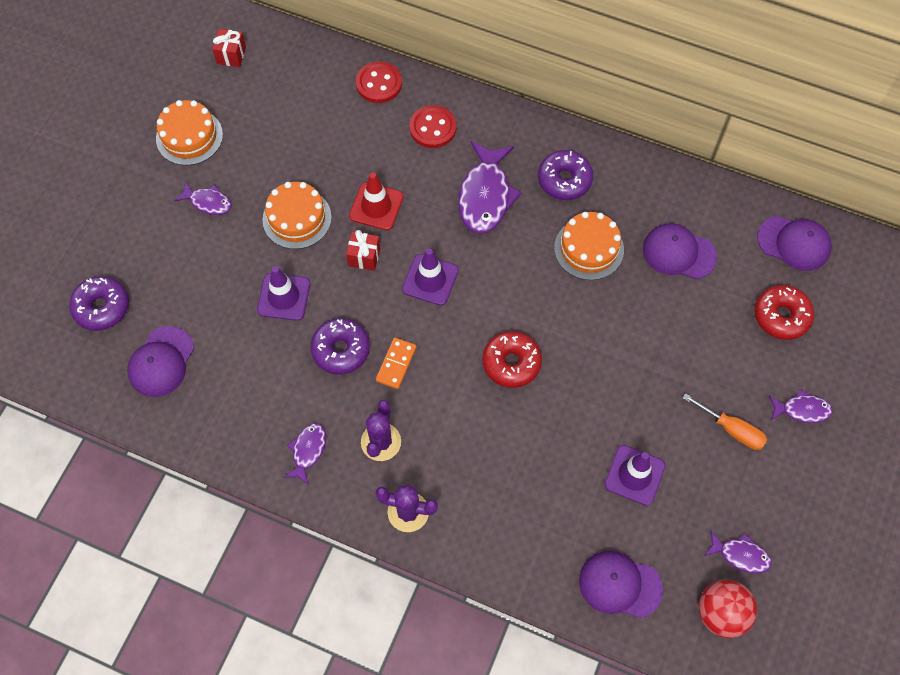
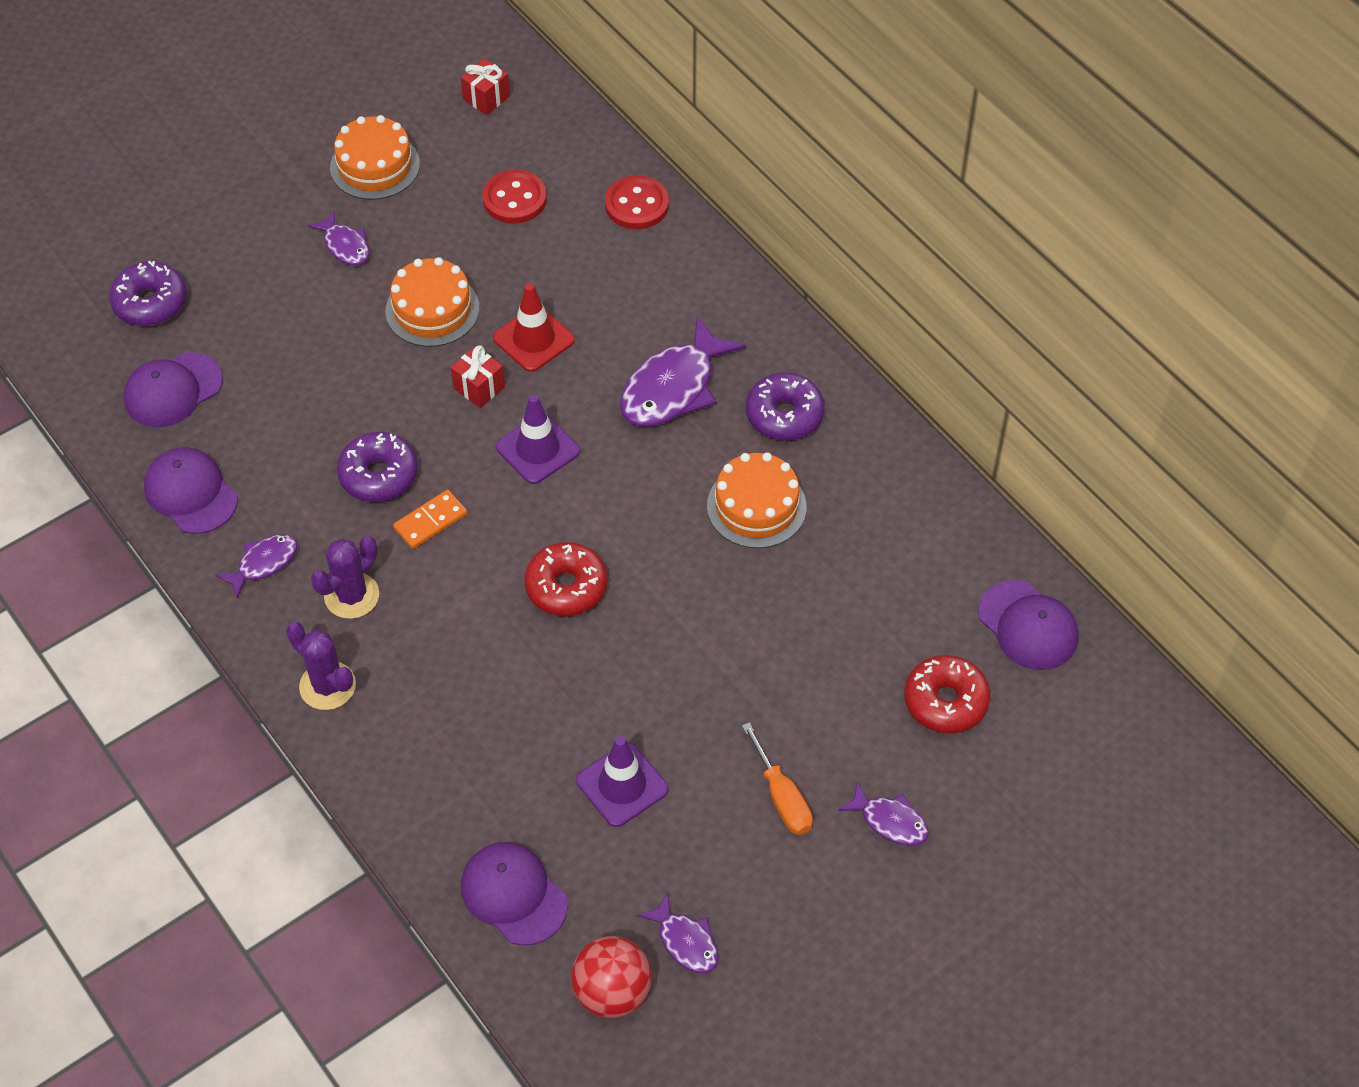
camera: 30 degrees right, 10 degrees down
(284, 297) = (356, 387): purple traffic cone -> none
(433, 128) = (665, 283): red button -> red button (514, 199)
(679, 253) = (867, 565): purple cap -> purple cap (191, 493)

